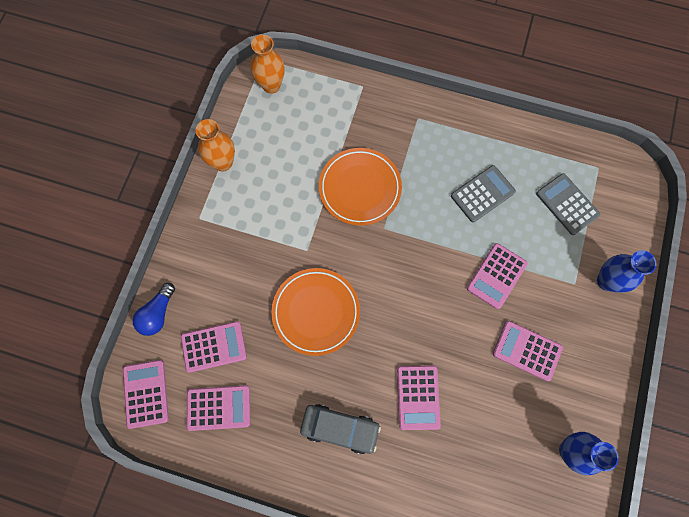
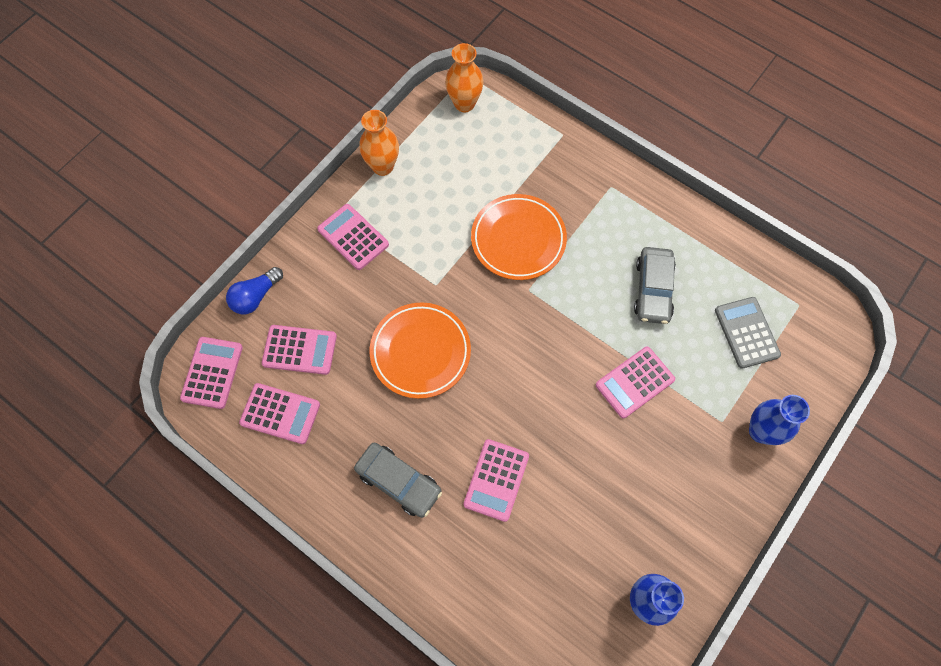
camera: 20 degrees right, 5 degrees down
(482, 194) = (653, 290): grey calculator -> grey car
(527, 350) = (638, 474): pink calculator -> pink calculator (353, 237)

